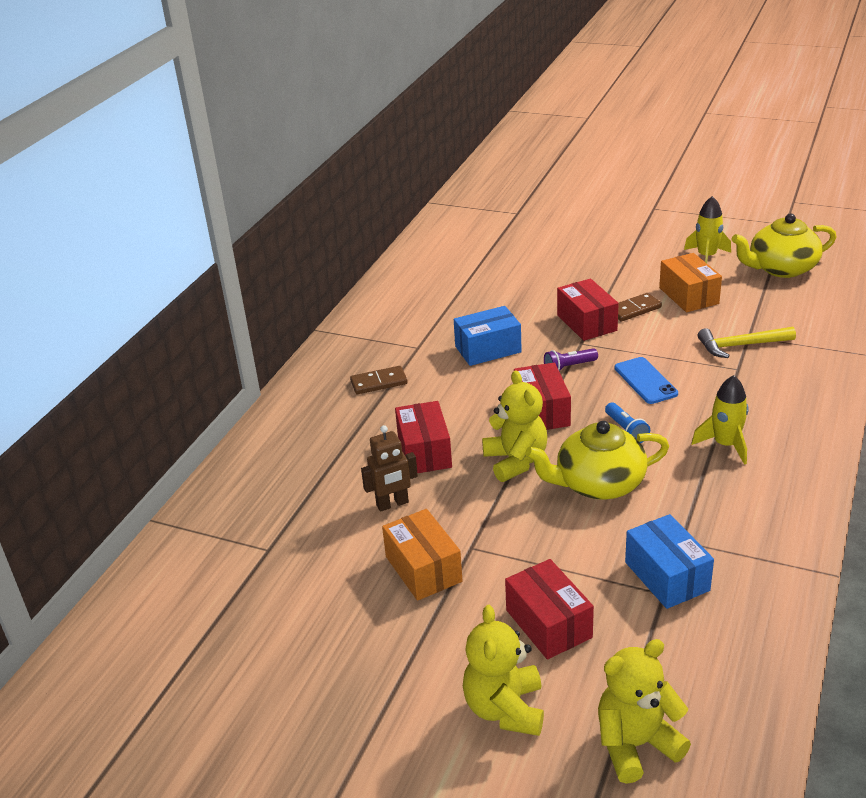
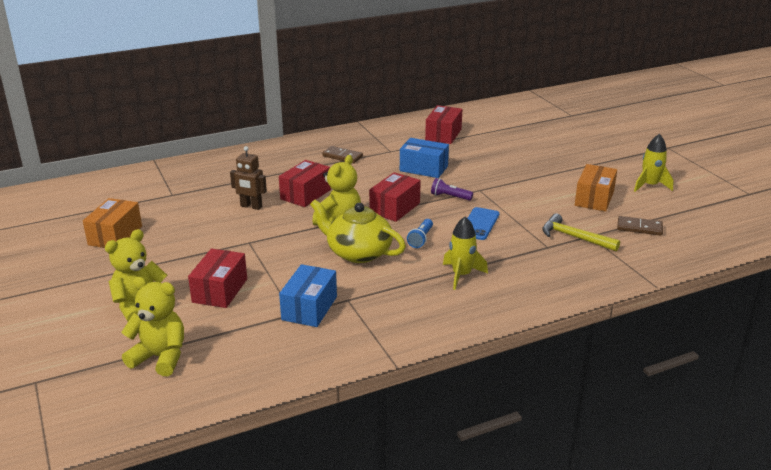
camera: 40 degrees right, 5 degrees down
(423, 569) = (214, 238): orange box -> orange box (115, 235)
(587, 323) = (503, 182): red box -> red box (443, 135)
(634, 309) = (544, 189): brown domino -> brown domino (639, 228)
(781, 268) = (691, 214): yellow teapot -> none

